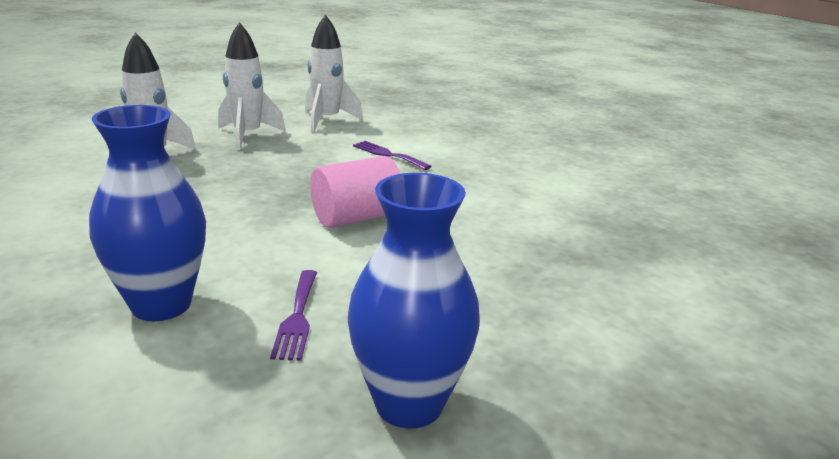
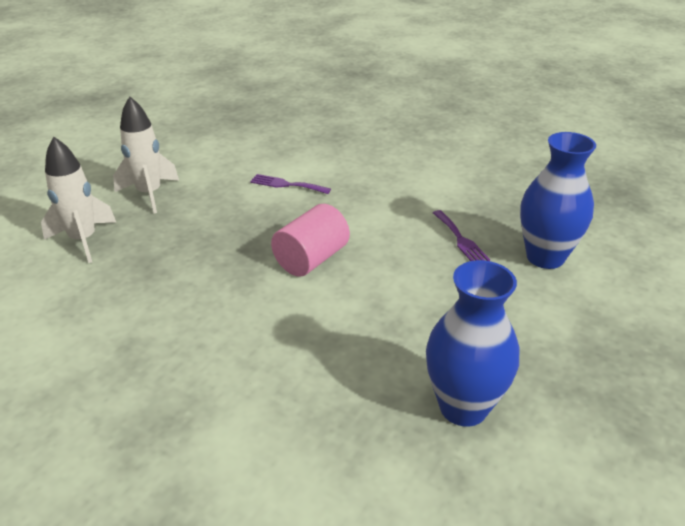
camera: 20 degrees left, 10 degrees up
(161, 304) = (231, 388): blue vase -> blue vase (545, 257)
(297, 318) = (340, 365): purple fork -> purple fork (460, 239)
(327, 120) = (205, 157): white rocket -> none

